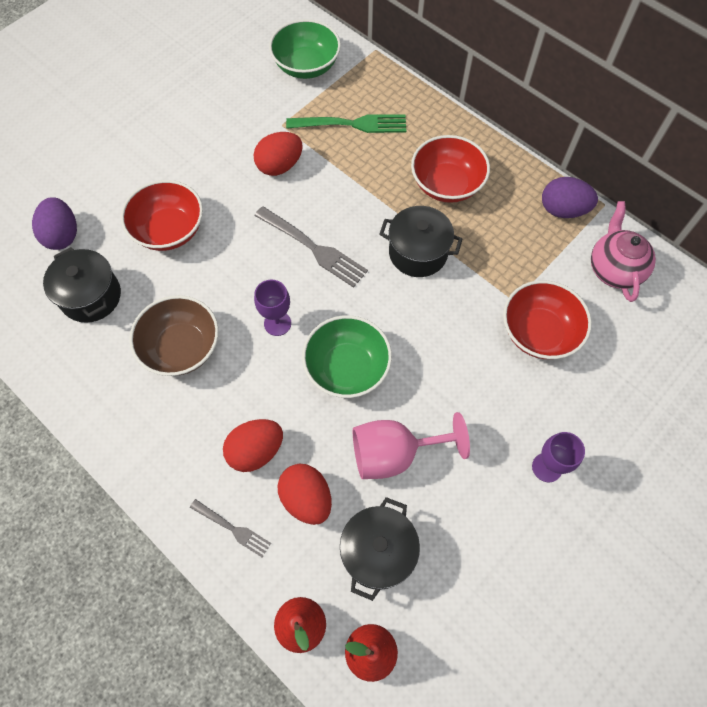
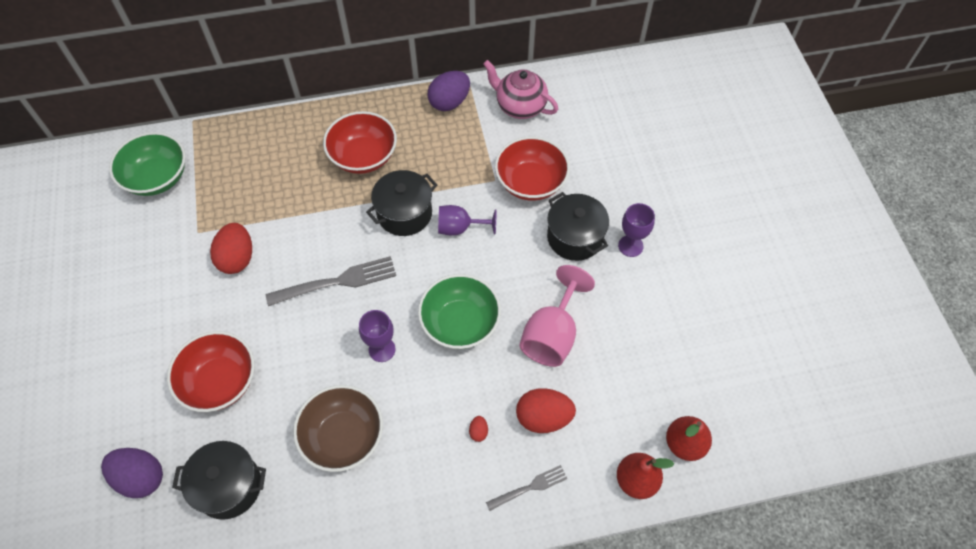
camera: 55 degrees left, 5 degrees down
(256, 451) = (478, 432): red egg -> red egg, size x0.43
(352, 124) = (248, 182): green fork -> none
(378, 552) = (617, 393): black pot -> black pot (575, 237)
(440, 305) = (459, 228): none -> purple goblet

